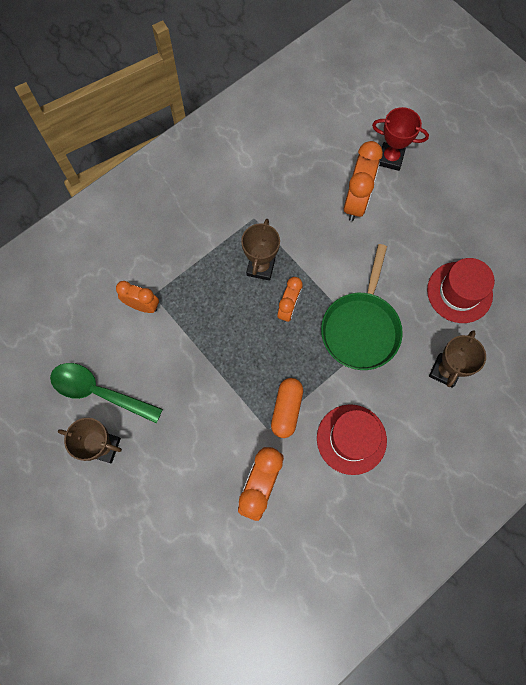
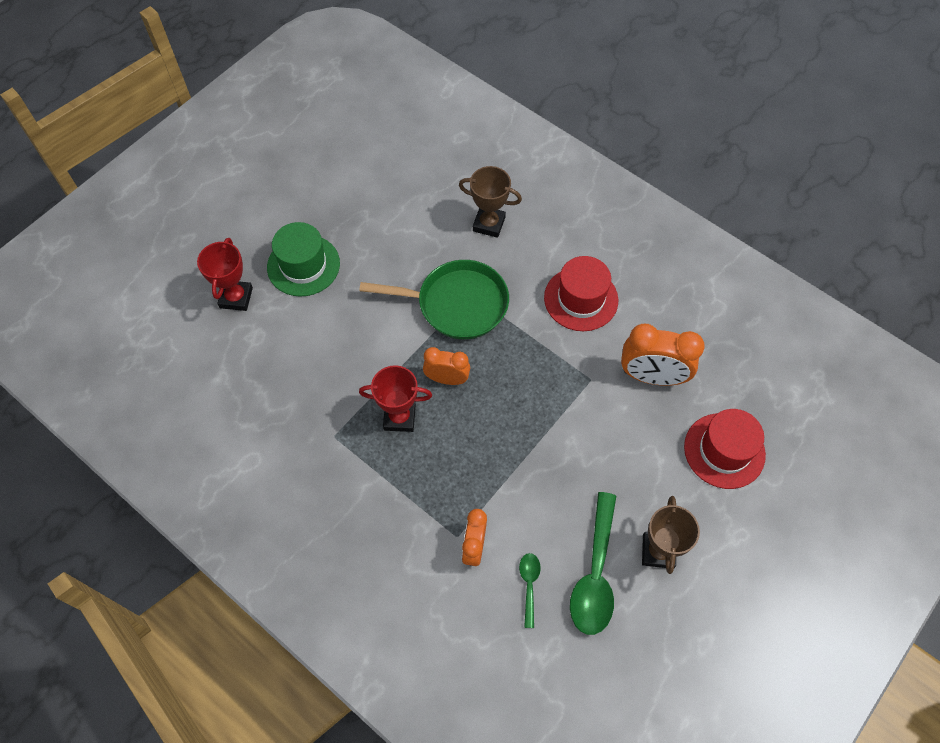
camera: 100 degrees left, 10 degrees down
(103, 340) = (529, 585): none -> green spoon
(260, 267) = (399, 417): brown trophy -> red trophy
(286, 409) = (565, 364): orange capsule -> none
(356, 202) = (299, 327): orange clock -> none
(416, 210) = (303, 265): none -> green hat
(459, 292) = (398, 218): red hat -> red hat (724, 450)

